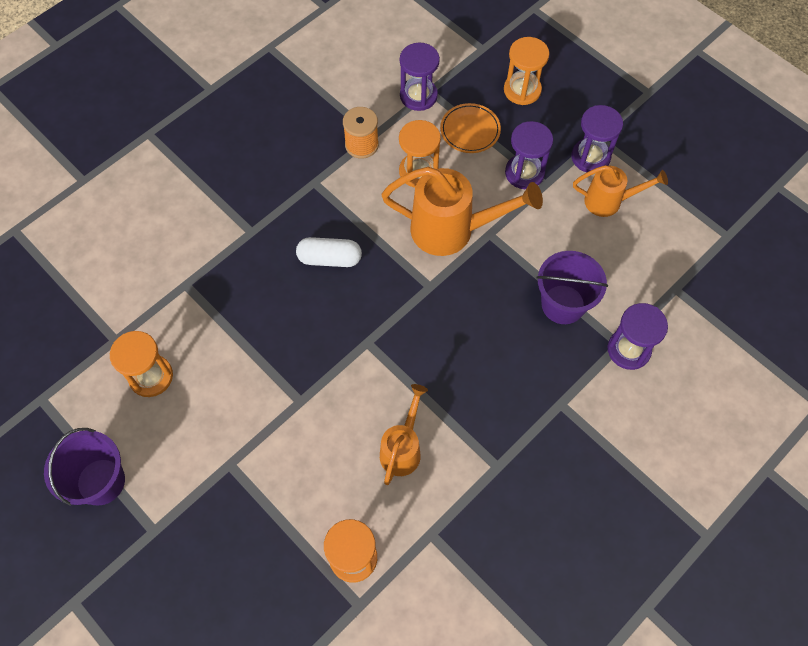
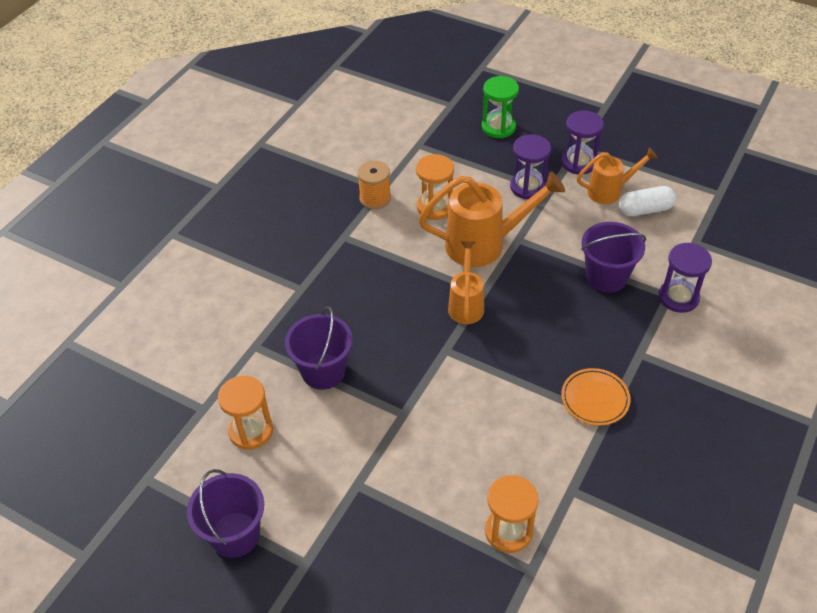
camera: 15 degrees left, 15 degrees down
(240, 332) = (323, 371): none -> purple bucket
(329, 258) = (383, 292): white capsule -> white capsule (645, 210)
(402, 449) = (515, 427): orange watering can -> orange watering can (466, 304)
(418, 96) = (410, 151): purple hourglass -> none
(470, 130) = (466, 166): orange plate -> orange plate (595, 399)
(522, 90) = (498, 127): orange hourglass -> green hourglass

